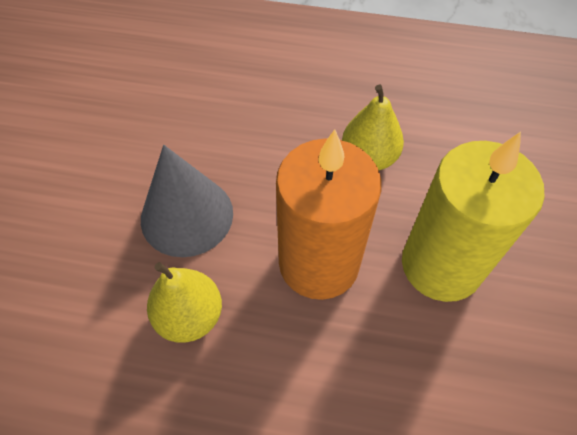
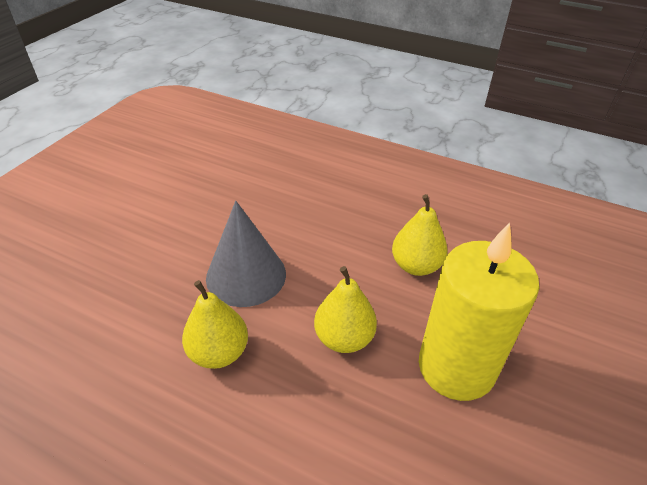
camera: 15 degrees right, 15 degrees down
(319, 263) = (344, 338): orange candle -> yellow pear

